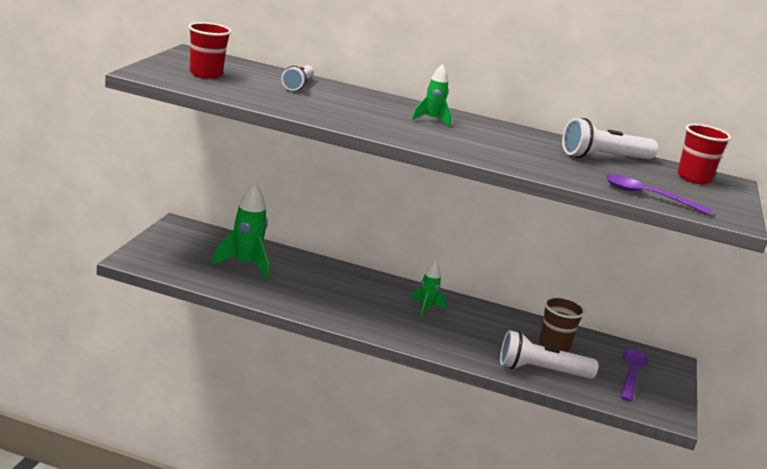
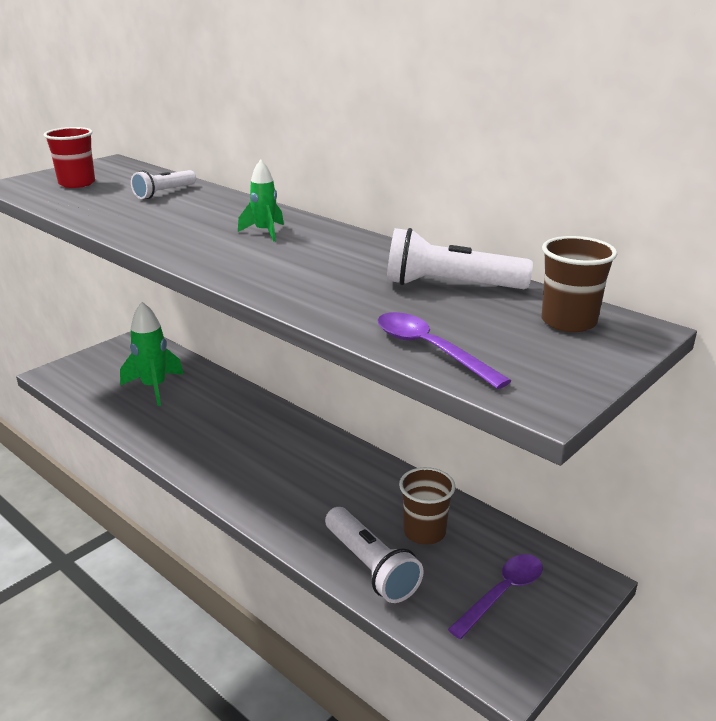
camera: 30 degrees right, 5 degrees up
(426, 309) = (302, 459): green rocket -> none
(541, 371) = (370, 567): white flashlight -> white flashlight turned 150 degrees counterclockwise
(693, 178) = (568, 322): red cup -> brown cup

